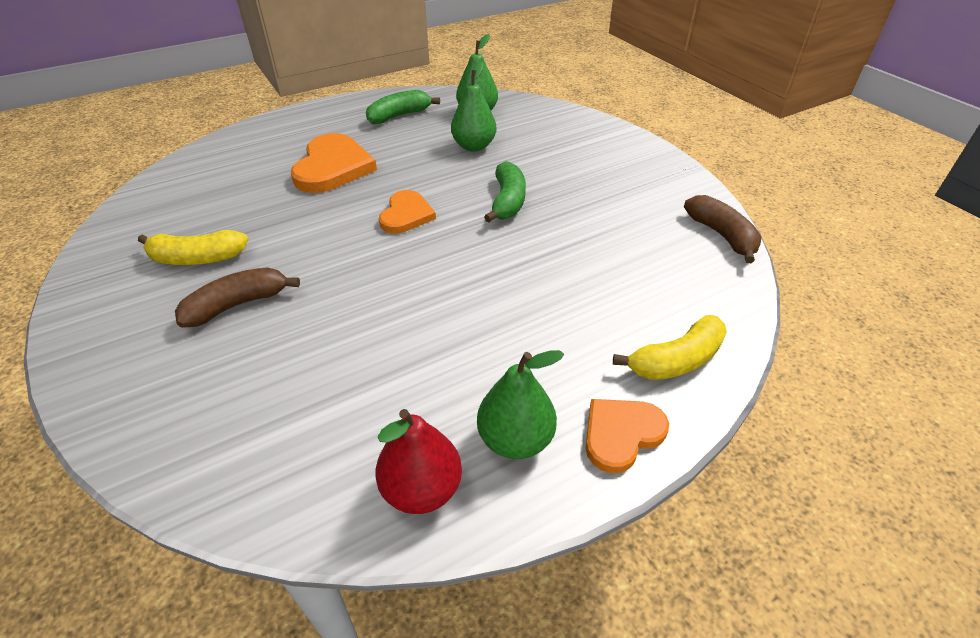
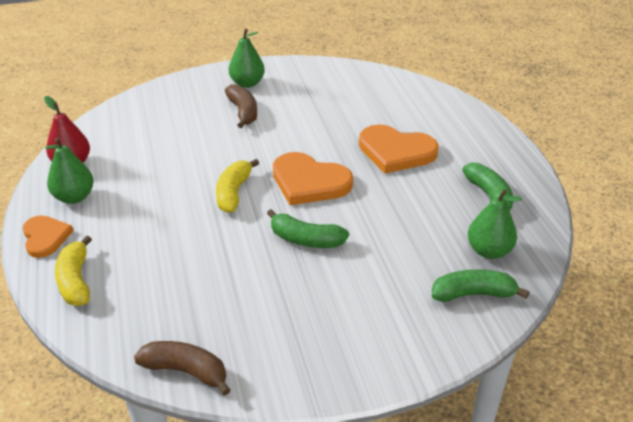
camera: 105 degrees right, 5 degrees down
(197, 258) = (297, 98): yellow banana -> yellow banana (234, 193)
(406, 215) = (309, 182): orange heart -> orange heart, size x1.62
(474, 146) = (412, 236): green pear -> green pear (247, 83)
(532, 116) = (473, 294): none -> green banana
(722, 235) = (186, 371): brown banana -> brown banana turned 150 degrees counterclockwise

